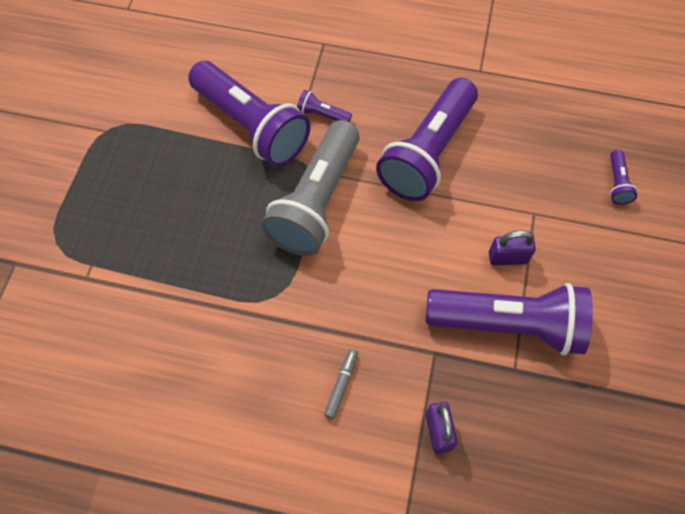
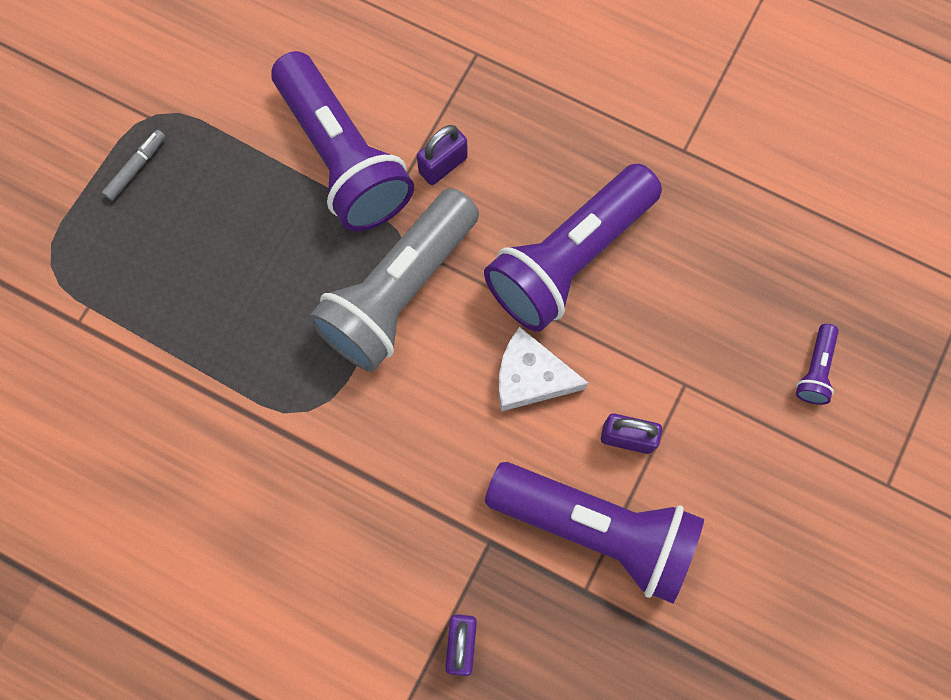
camera: 15 degrees right, 10 degrees up
(322, 115) = (443, 165): purple flashlight -> purple padlock
(341, 385) = (359, 551): grey marker -> grey marker (136, 168)
(427, 234) = (531, 377): none -> white cheese

